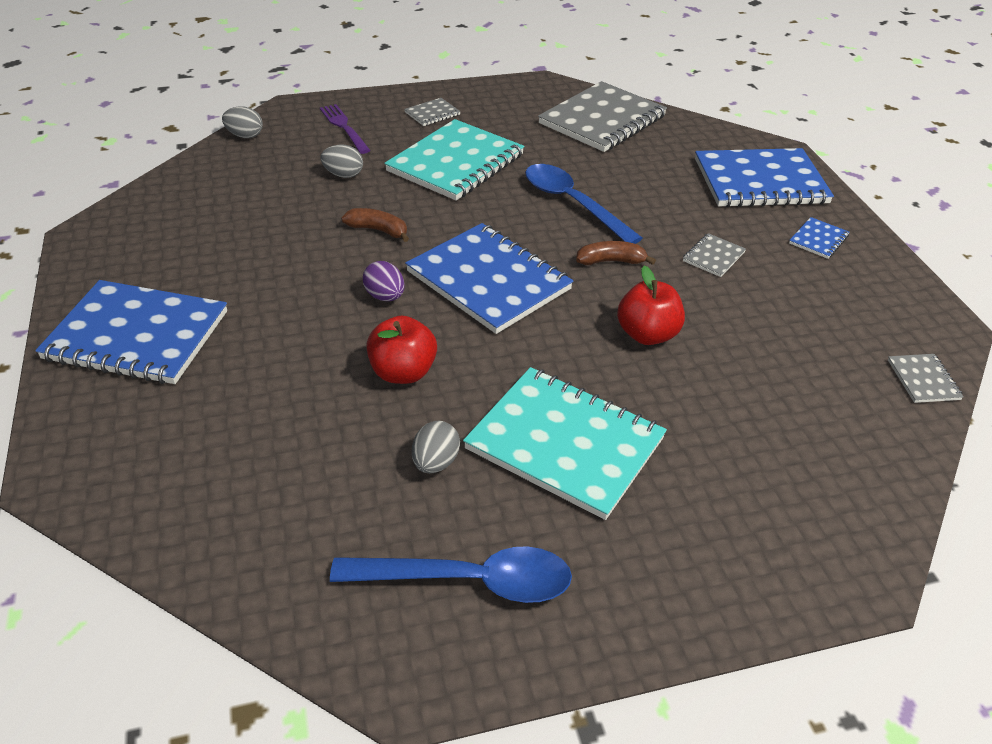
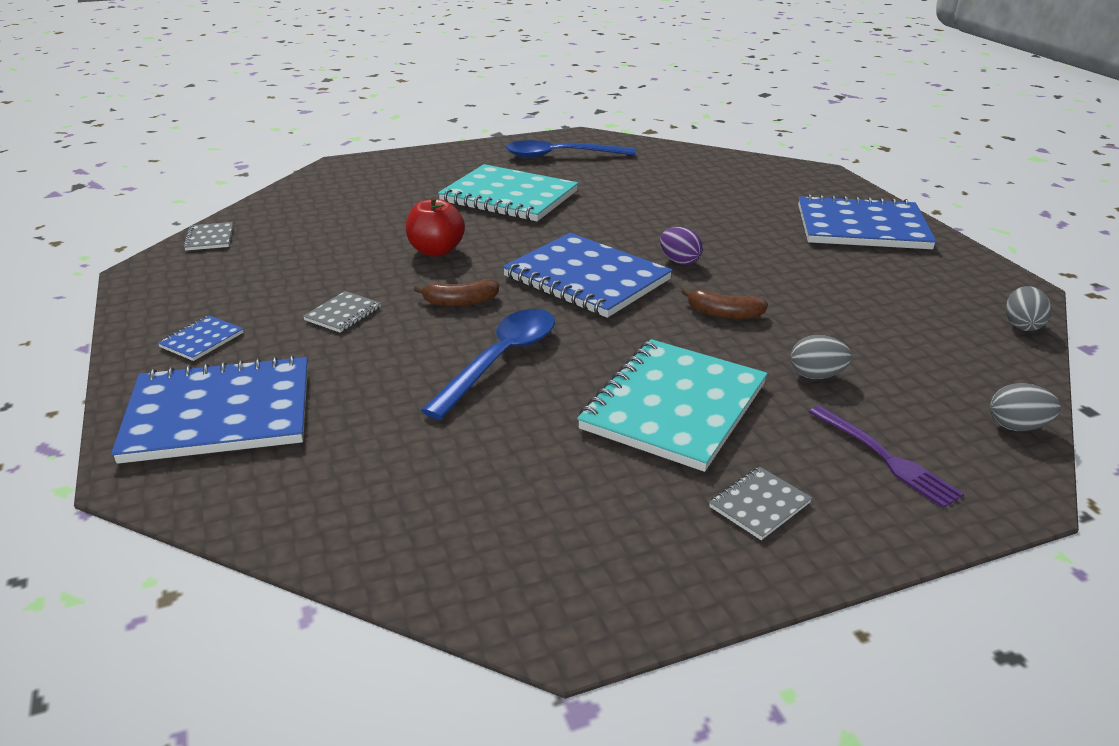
camera: 175 degrees right, 10 degrees down
(403, 372) = (637, 220): red apple -> none
(435, 462) = (594, 186): grey egg -> grey egg (1021, 325)
(573, 204) = (500, 360): blue spoon -> blue spoon turned 105 degrees counterclockwise
(602, 120) = (441, 520): grey notebook -> none

